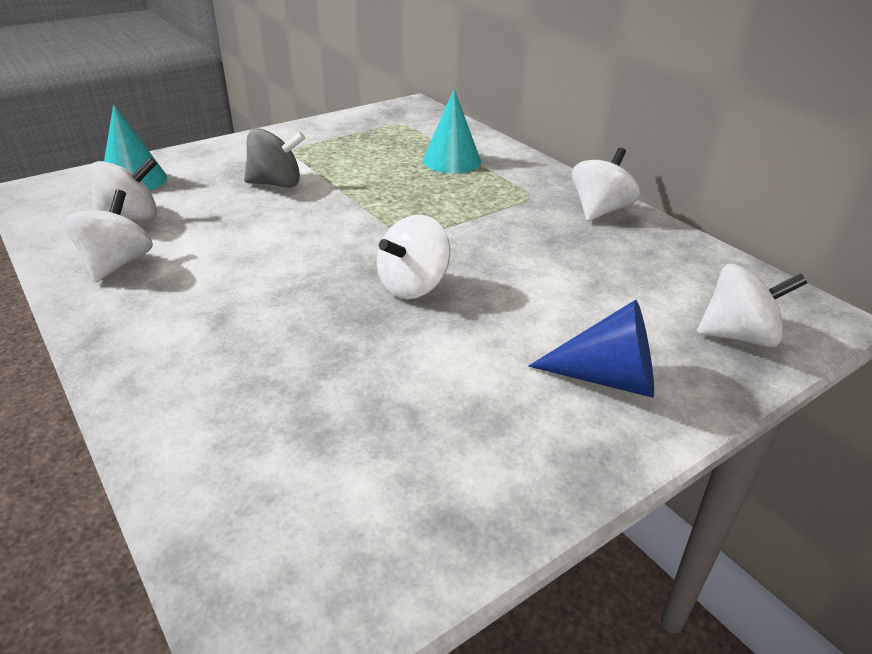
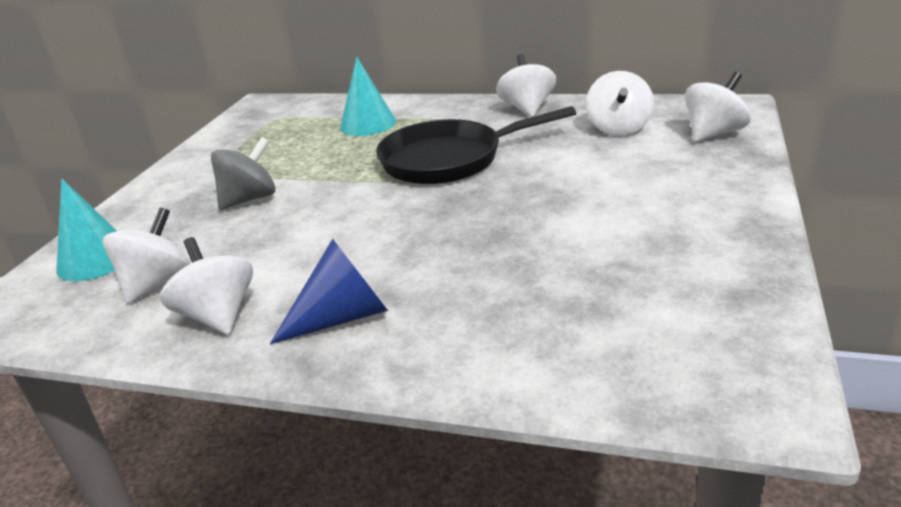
camera: 35 degrees left, 5 degrees down
(413, 286) = (490, 204): white spinning top -> white spinning top (618, 128)
(454, 226) = (449, 160): none -> black pan
(607, 378) = (690, 187): blue cone -> blue cone (343, 317)

